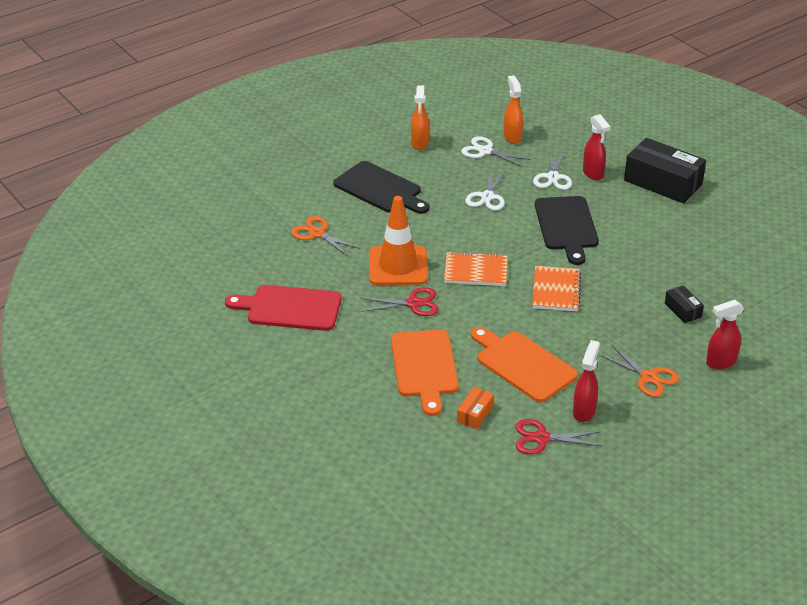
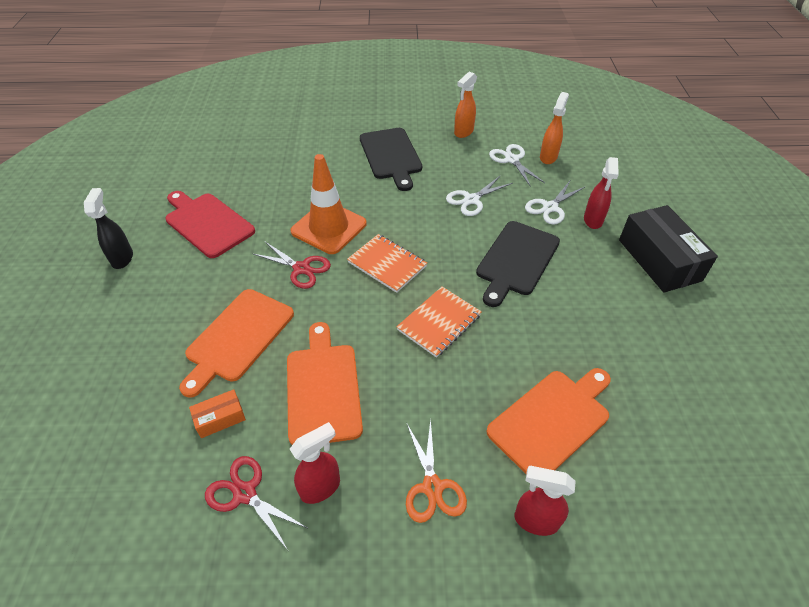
camera: 35 degrees right, 10 degrees up
(254, 364) = (122, 258): none -> black spray bottle
(317, 233) = (302, 171): orange scissors -> none
(683, 310) = (552, 420): black box -> orange cutting board

